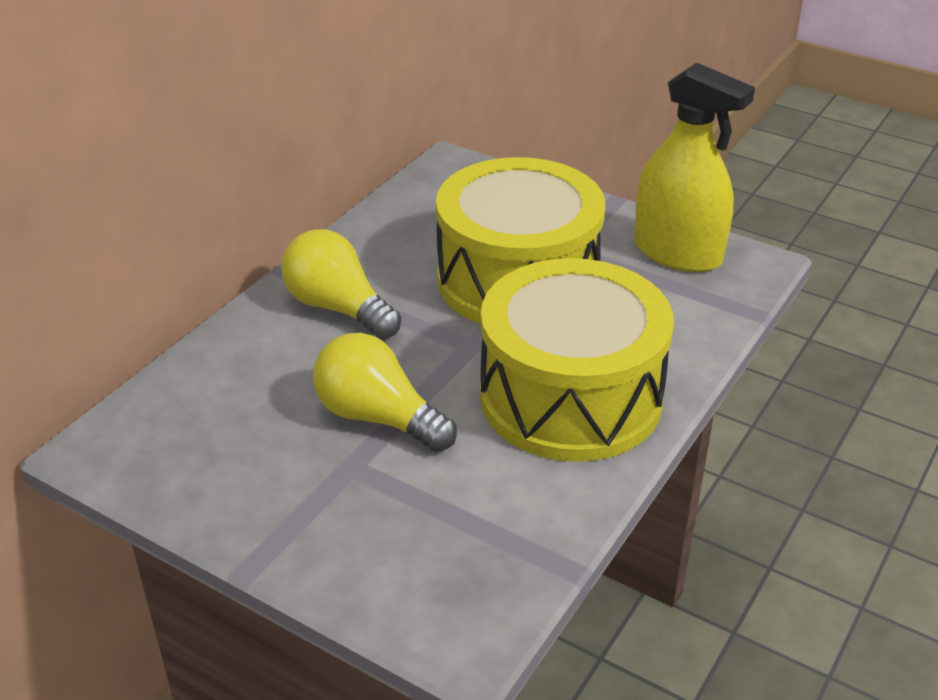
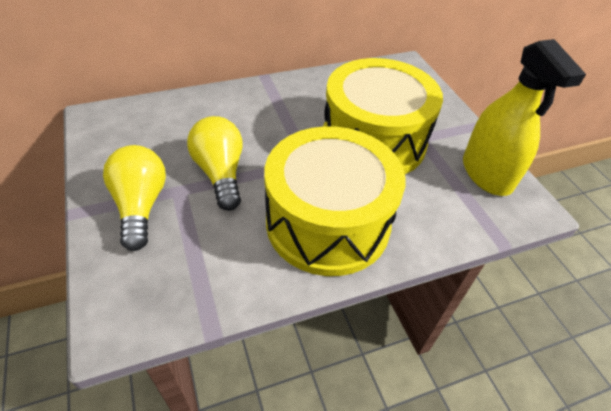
camera: 35 degrees right, 10 degrees up
(338, 307) = (268, 108): yellow light bulb -> yellow light bulb (140, 205)

